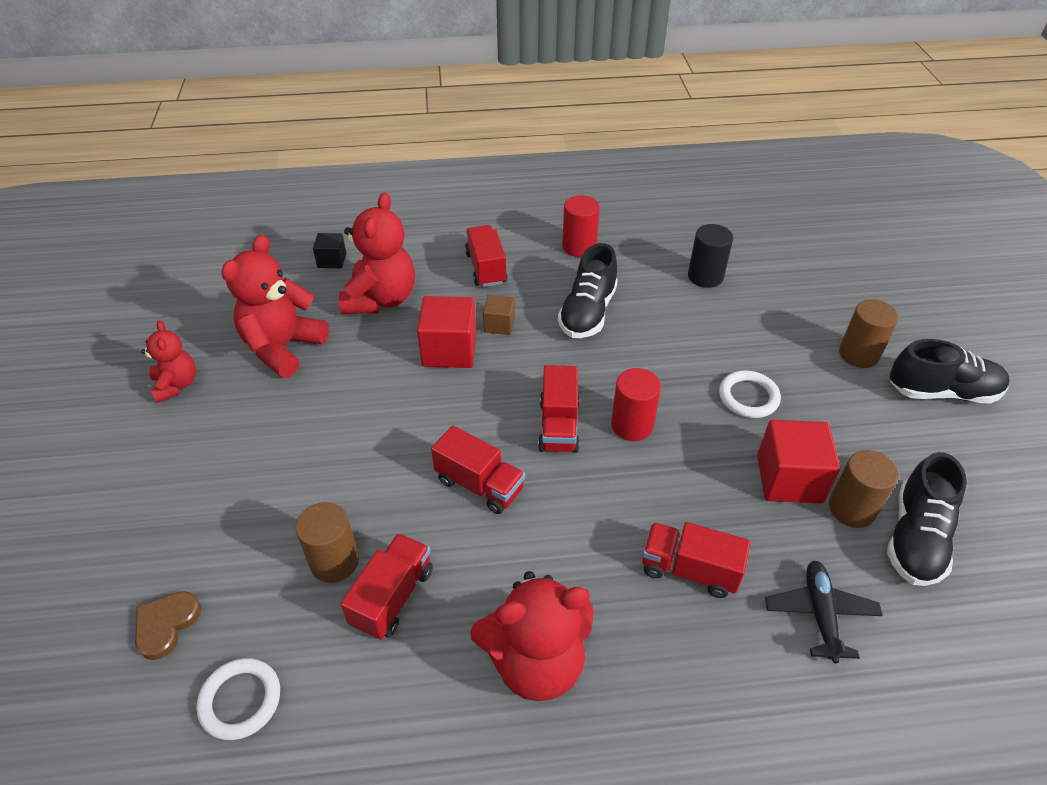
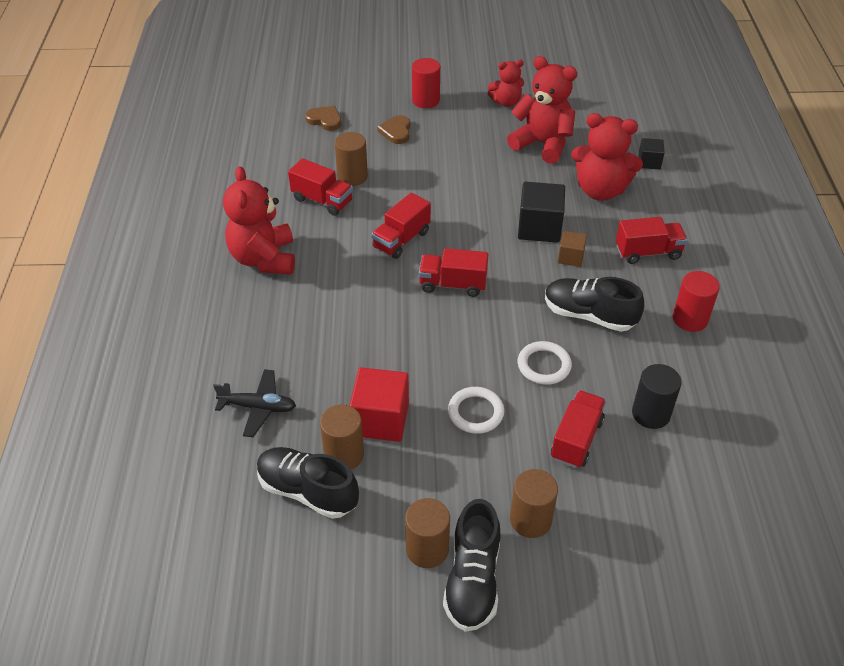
camera: 95 degrees right, 0 degrees up
(223, 513) = (396, 131): none -> brown heart
(240, 700) = (274, 149): white ring -> white ring (544, 365)
(449, 350) = (539, 228): red cube -> black cube
(632, 425) = (449, 328): red cylinder -> red cylinder (426, 100)
(689, 569) = (310, 341): red truck -> red truck (576, 439)
(929, 426) = (427, 549): none -> brown cylinder

